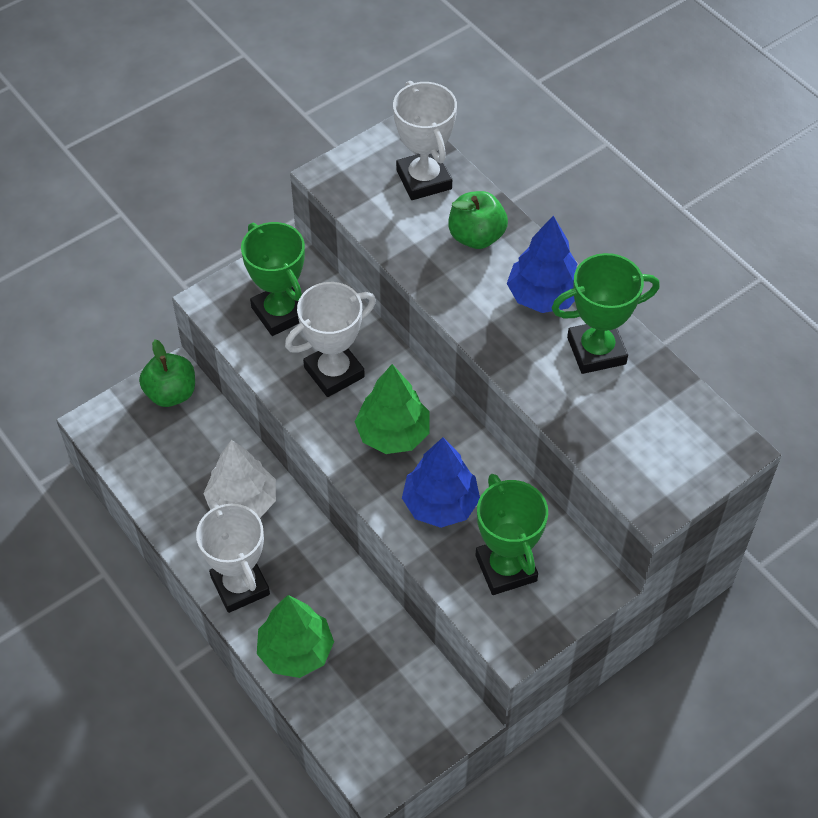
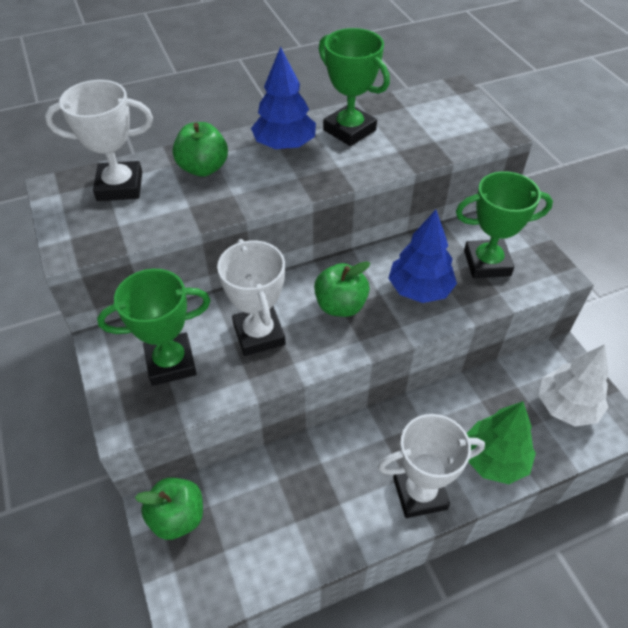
camera: 75 degrees left, 5 degrees down
(242, 502) = (329, 473): white tree -> white tree (566, 406)
(393, 434) = (340, 306): green tree -> green apple
(596, 351) = (349, 130): green trophy -> green trophy turned 45 degrees counterclockwise

